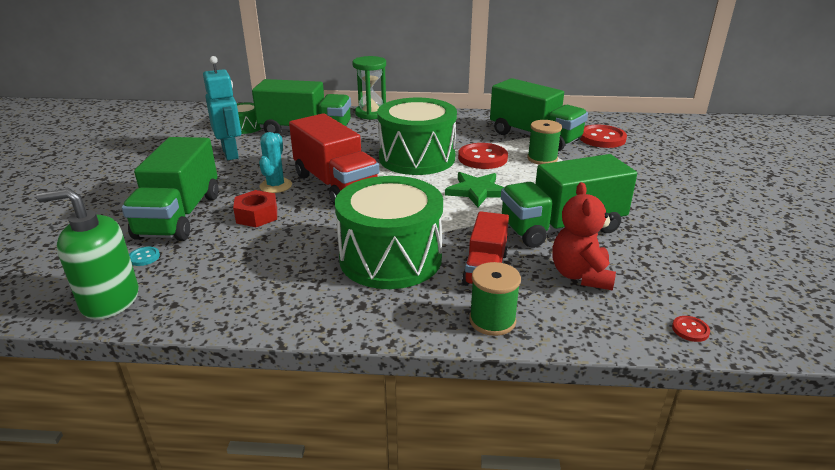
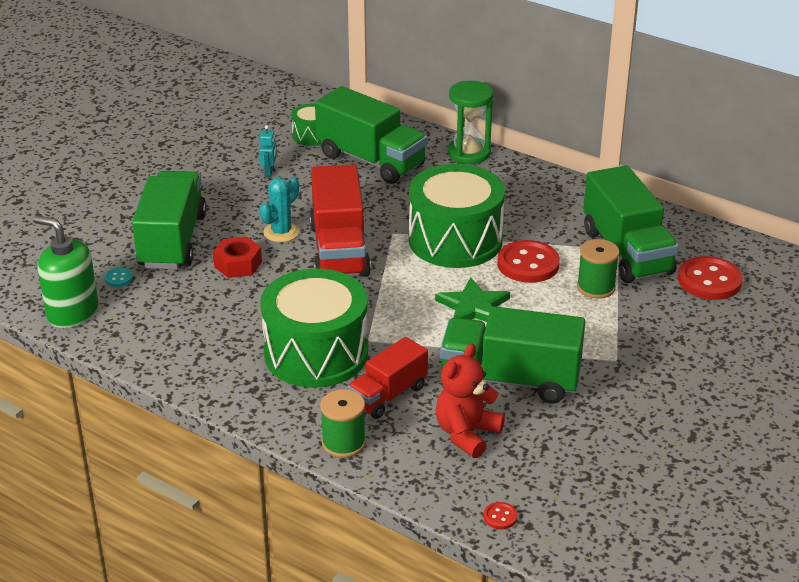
camera: 30 degrees right, 5 degrees up
(179, 216) = (172, 241): green truck -> green truck turned 150 degrees clockwise
(230, 153) = (269, 172): turquoise robot -> turquoise robot, size x0.47

